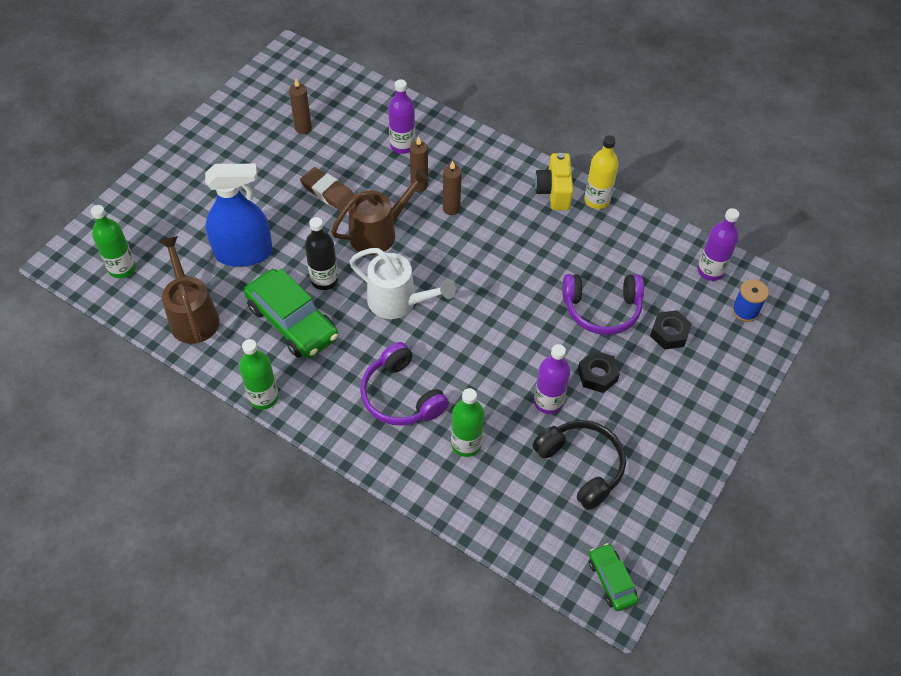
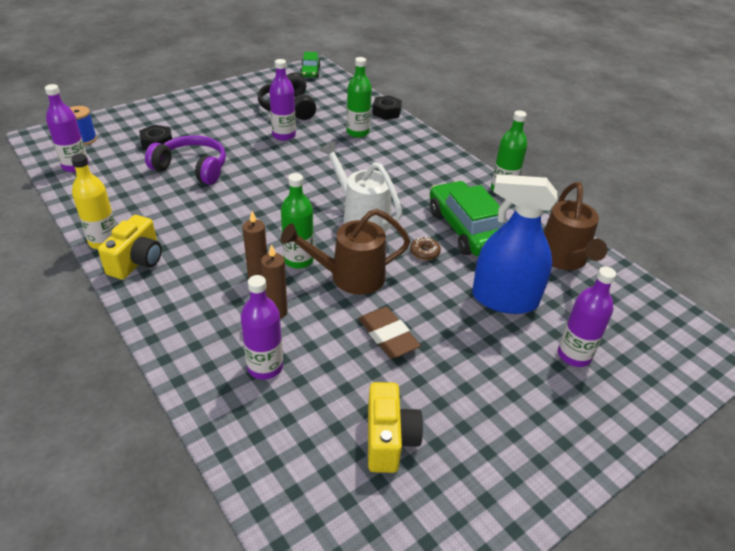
camera: 160 degrees left, 15 degrees down
(122, 268) = (646, 322): green bottle -> green bottle (298, 260)
(184, 220) = (574, 355): none -> purple bottle
(303, 128) = (389, 439): brown candle -> yellow camera
(324, 280) = (424, 252): black bottle -> brown donut
(401, 396) = (391, 164): purple headphones -> none
(597, 375) = (235, 138): black nut -> black nut (386, 112)

